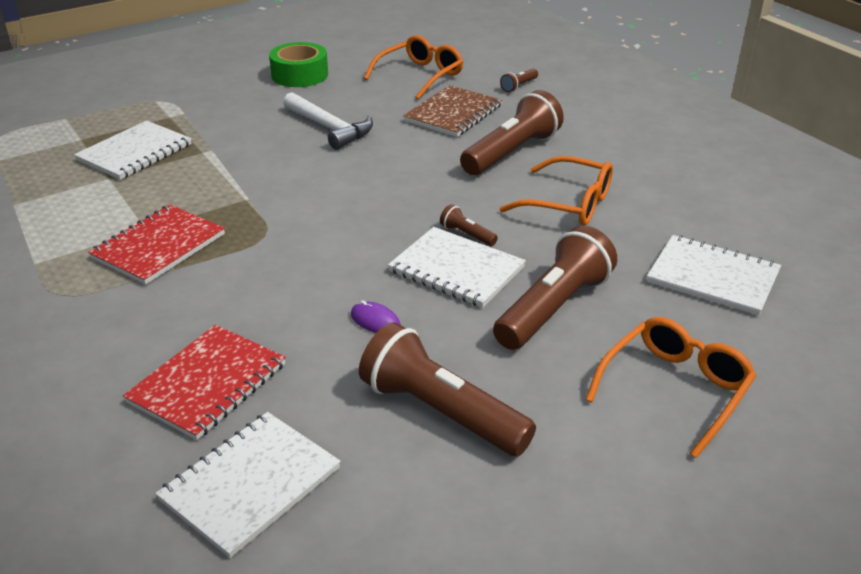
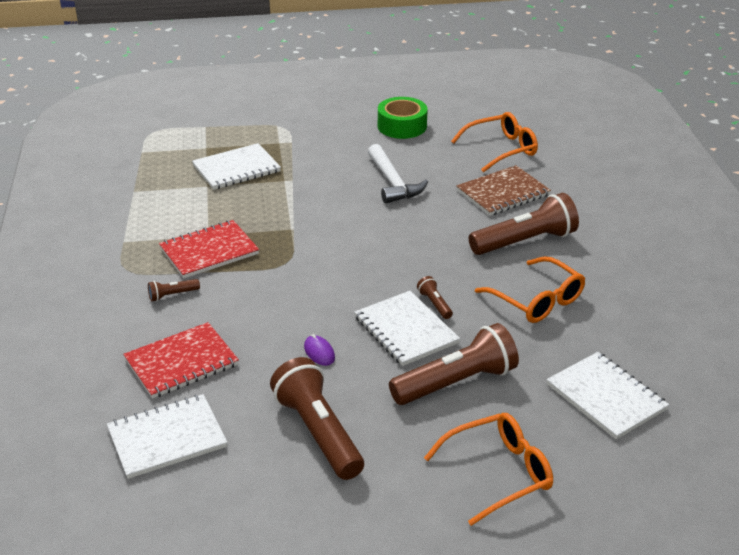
camera: 25 degrees right, 0 degrees up
(519, 86) = (580, 179): brown flashlight -> brown flashlight (172, 295)

